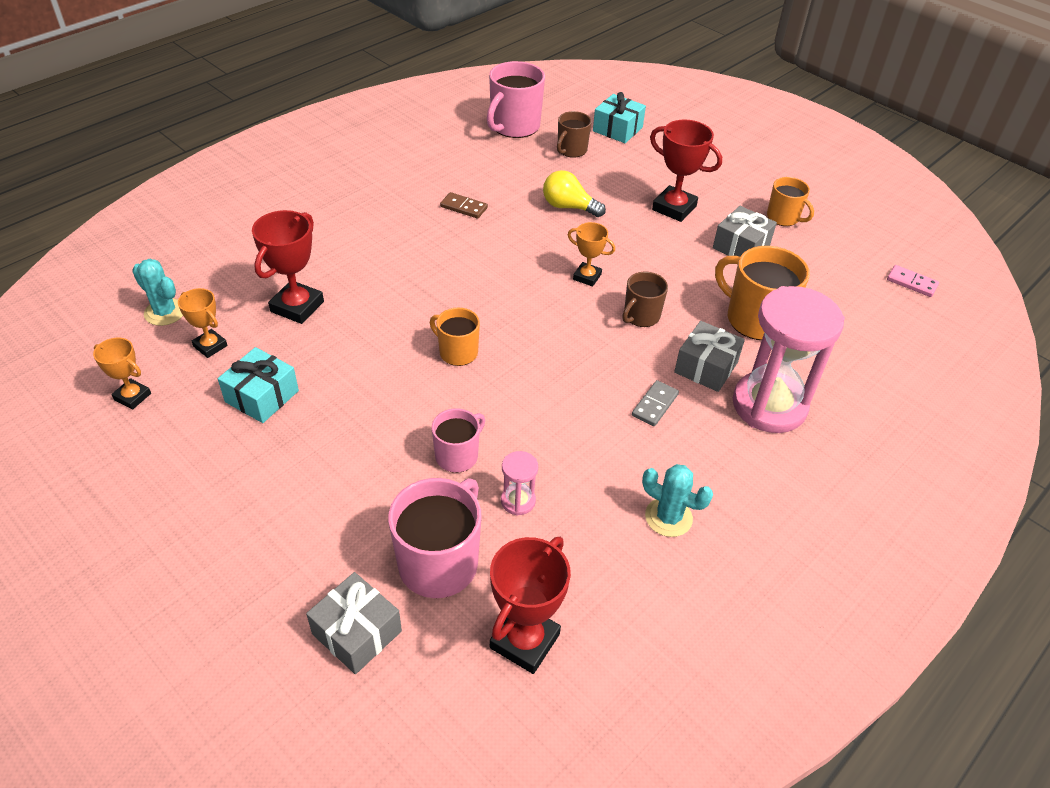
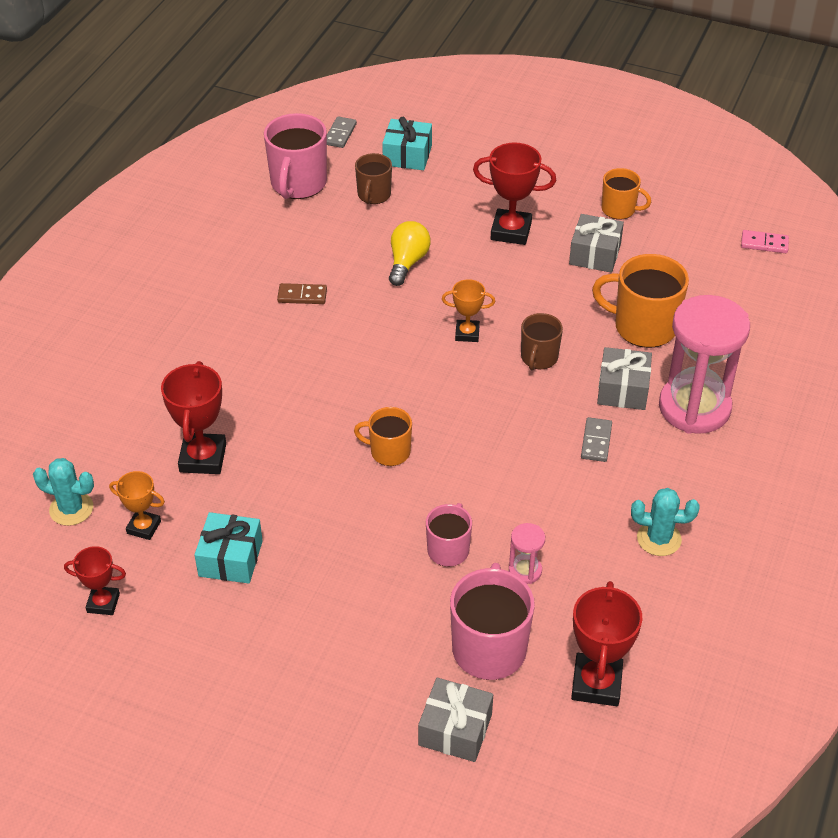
camera: 20 degrees left, 0 degrees up
(132, 396) = (103, 603): orange trophy -> red trophy
(568, 207) = (407, 262): yellow light bulb -> yellow light bulb turned 105 degrees clockwise
(571, 100) = (340, 134): none -> grey domino

